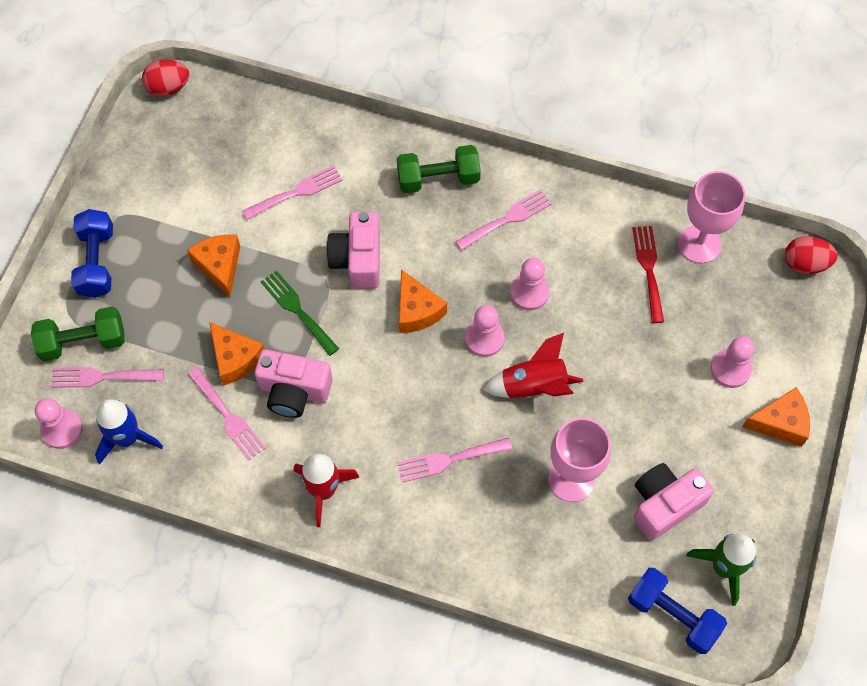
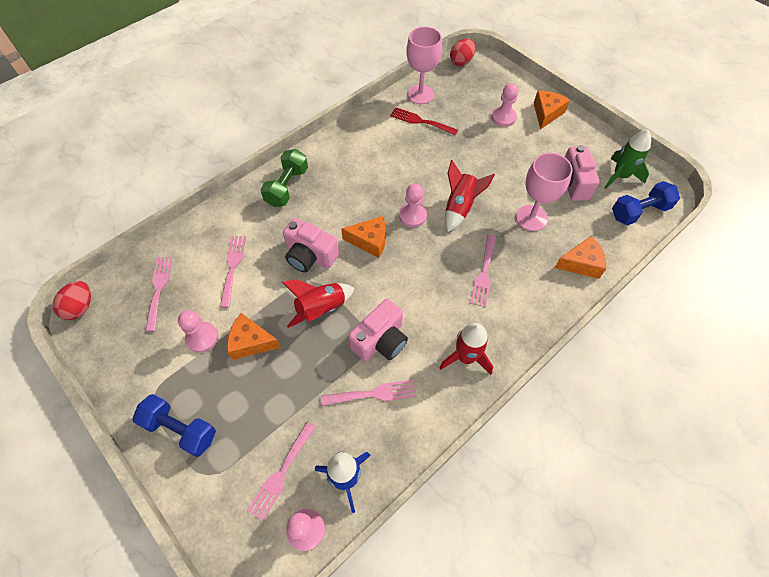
camera: 60 degrees left, 5 degrees down
(83, 342) = (241, 474): green dumbbell -> none
(235, 358) = (331, 366): orange cheese -> orange cheese (581, 263)
(297, 310) = (321, 309): green fork -> red rocket
(507, 219) = (341, 167): pink fork -> pink fork (159, 289)
(529, 292) = (397, 180): pink pawn -> pink pawn (202, 338)

